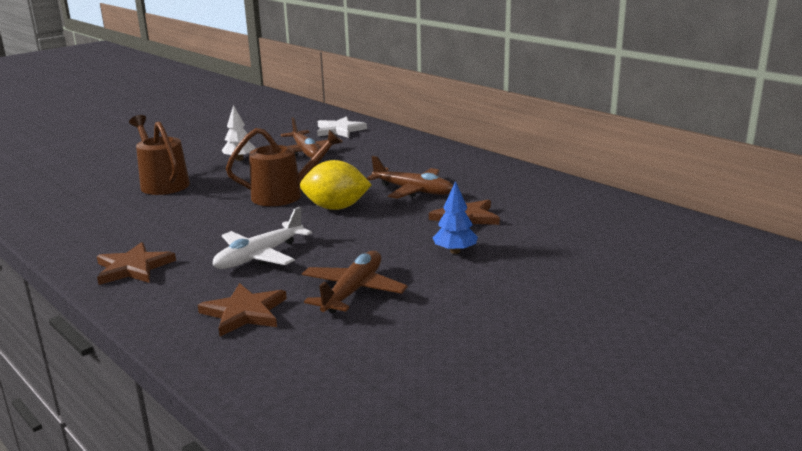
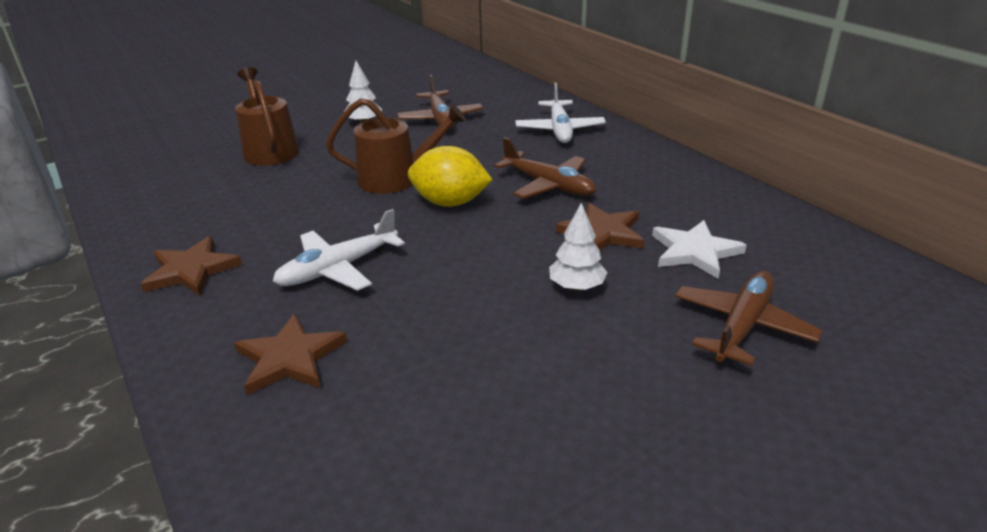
camera: 10 degrees right, 10 degrees up
(339, 130) = (487, 90): white star -> white star (694, 252)
(353, 291) = (431, 339): brown plane -> brown plane (741, 326)
(410, 153) = (559, 130): none -> white plane
(455, 251) = (576, 287): blue tree -> white tree

